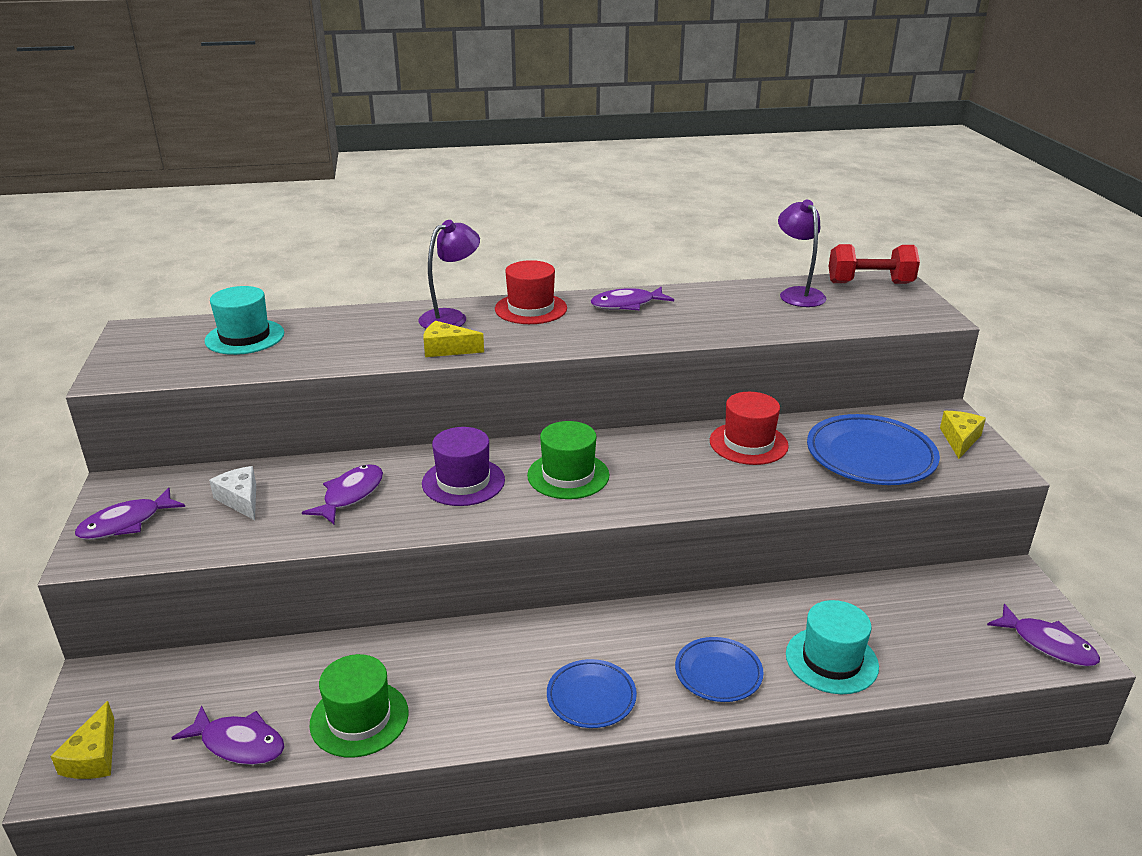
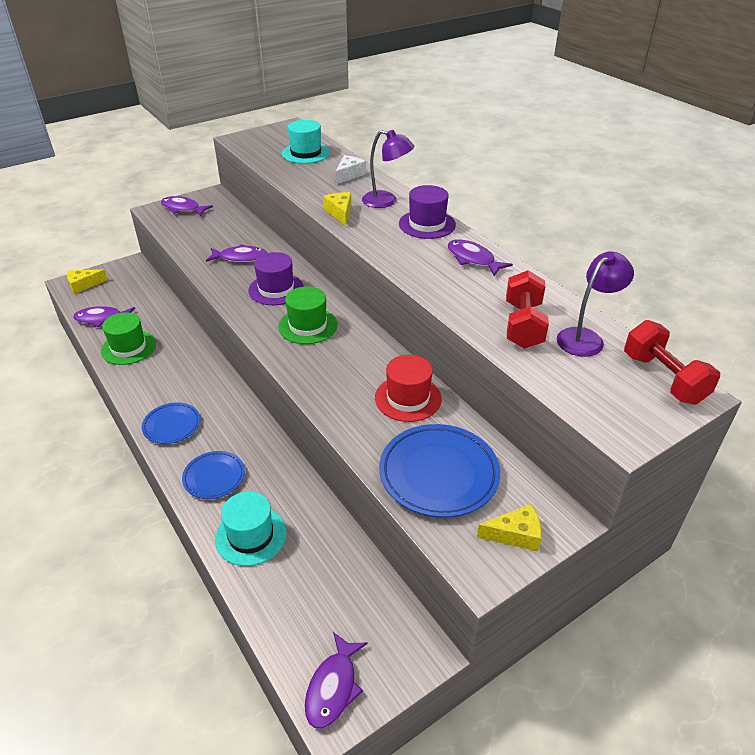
camera: 65 degrees right, 10 degrees up
(239, 744) = (101, 319): purple fish -> purple fish turned 90 degrees clockwise
(241, 500) = (218, 229): white cheese -> white cheese (349, 175)
(531, 309) = (427, 224): red hat -> purple hat
(762, 312) = (523, 325): none -> red dumbbell

